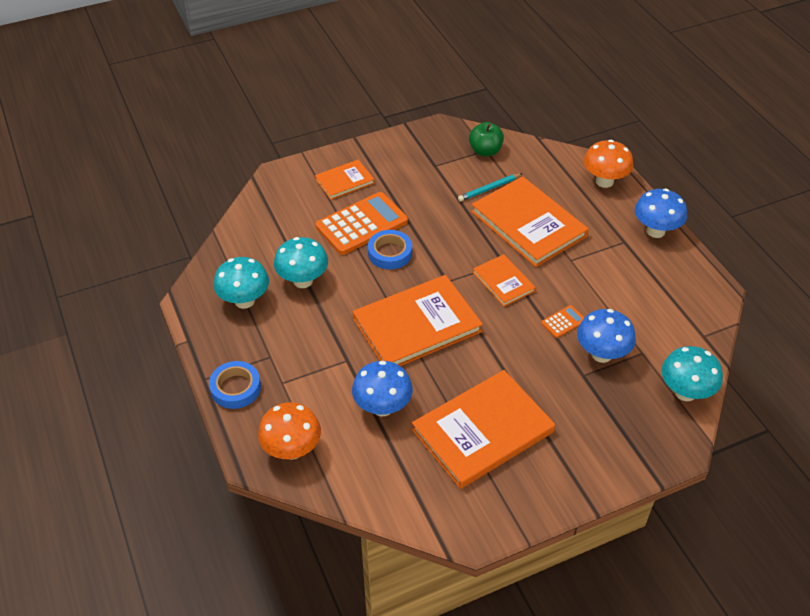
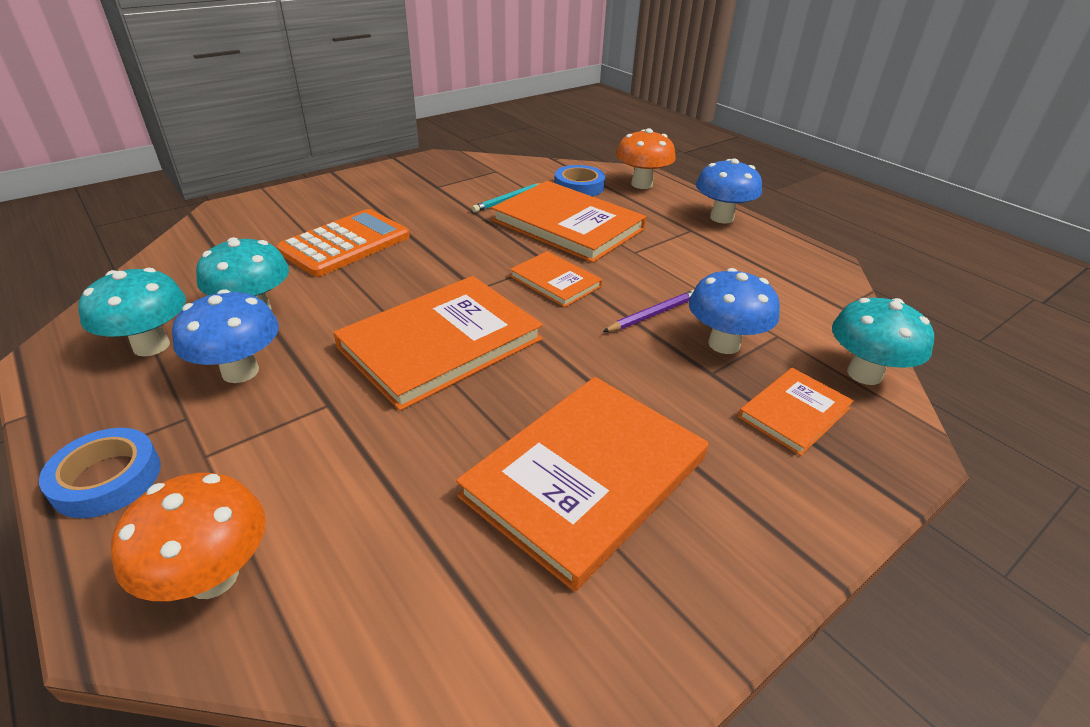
camera: 15 degrees left, 10 degrees down
(344, 181) = (320, 207): orange book -> orange book (794, 413)
(382, 407) = (398, 467): blue mushroom -> blue mushroom (240, 371)
(390, 253) = (388, 268): blue tape -> blue tape (579, 186)
(485, 151) = (495, 171): green apple -> none
(563, 322) = (653, 314): orange calculator -> purple pencil

